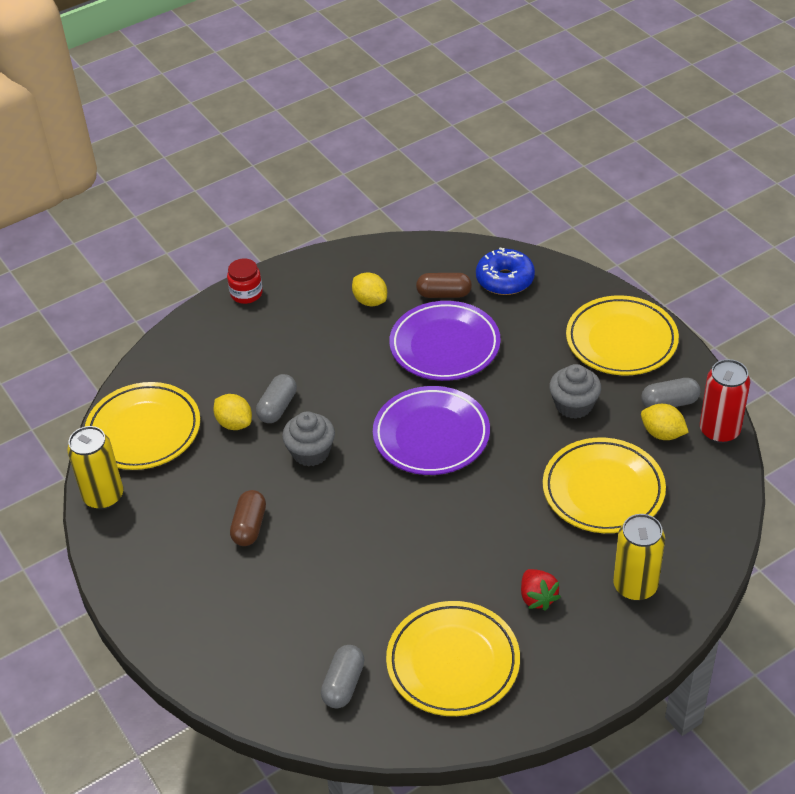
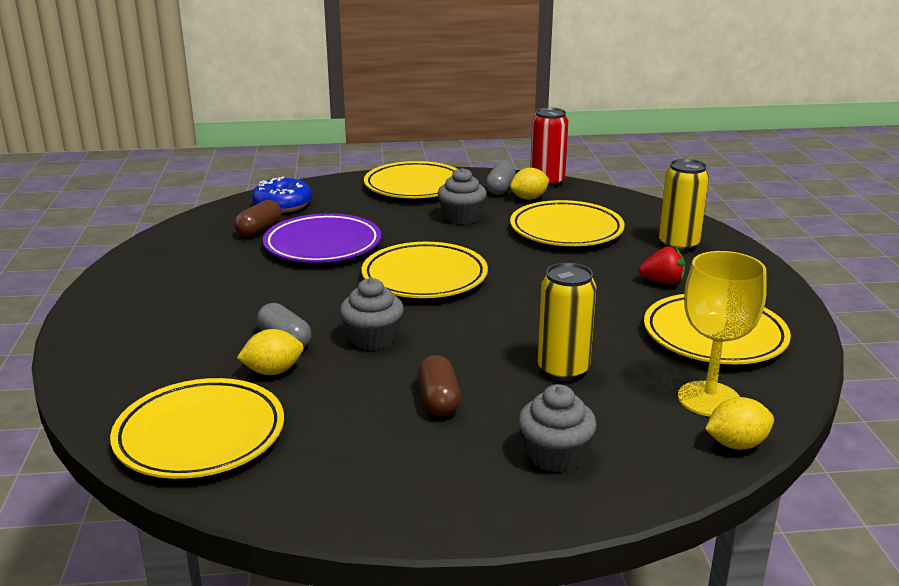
camera: 65 degrees left, 20 degrees down
(103, 496) = (272, 496): yellow can -> yellow can (563, 370)
(217, 616) = (555, 455): none -> grey cupcake
(246, 293) = (91, 317): red jar -> none
(249, 526) = (438, 400): brown capsule -> brown capsule turned 45 degrees clockwise
(343, 684) = (709, 399): grey capsule -> yellow goblet
(370, 301) = (213, 261): yellow lemon -> yellow lemon (736, 444)
(431, 435) = (424, 277): purple plate -> yellow plate

